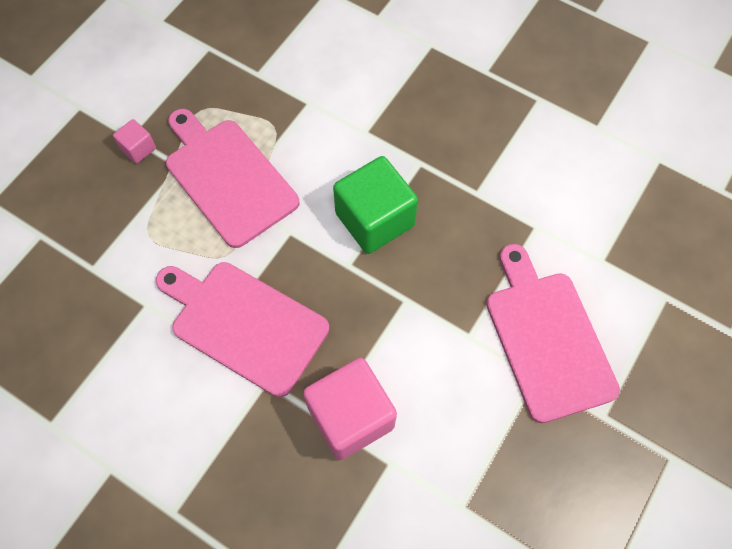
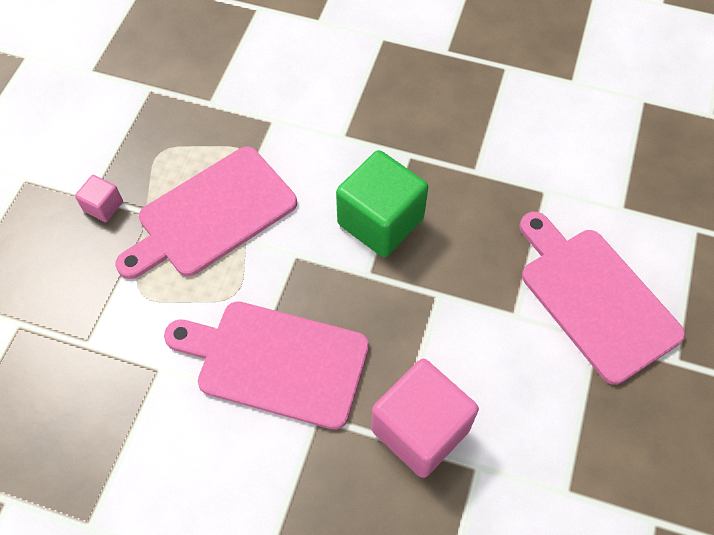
camera: 15 degrees left, 5 degrees down
(228, 178) = (212, 214): pink cutting board -> pink cutting board turned 75 degrees counterclockwise

